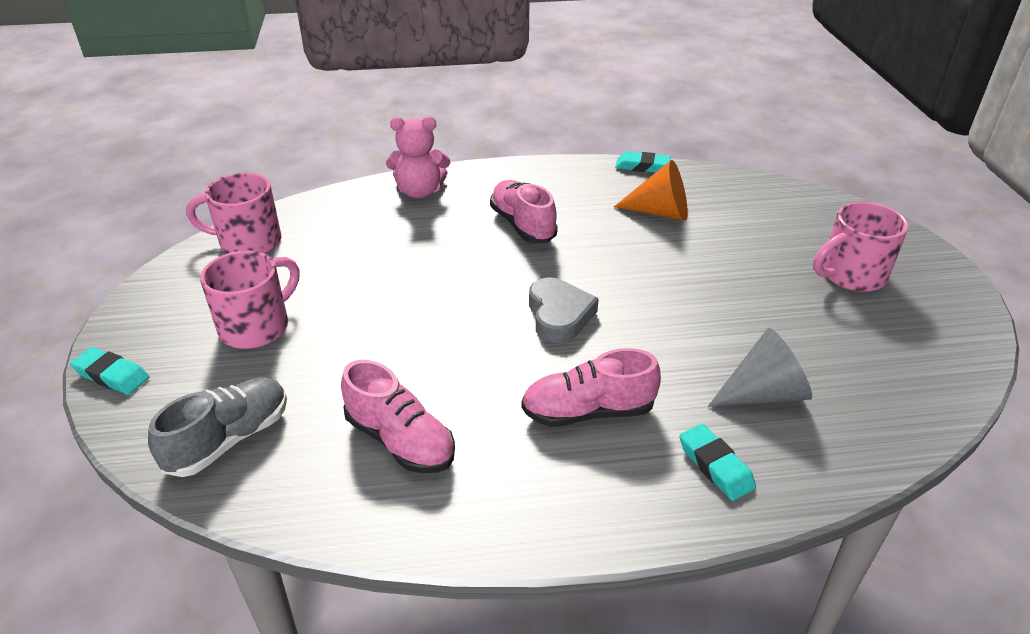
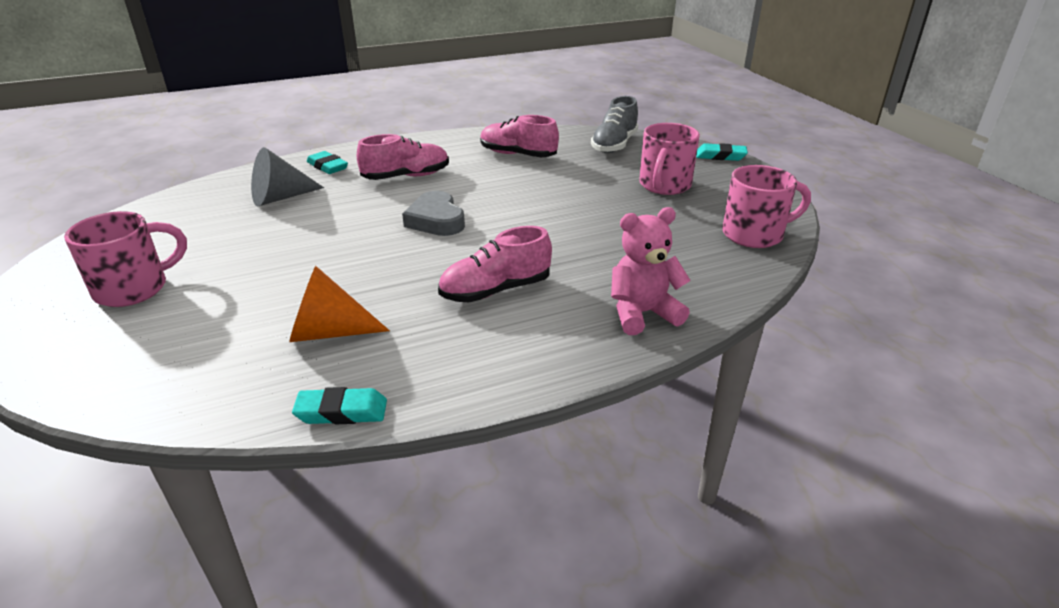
camera: 165 degrees right, 5 degrees down
(522, 225) = (496, 290): pink shoe -> pink shoe turned 105 degrees clockwise

